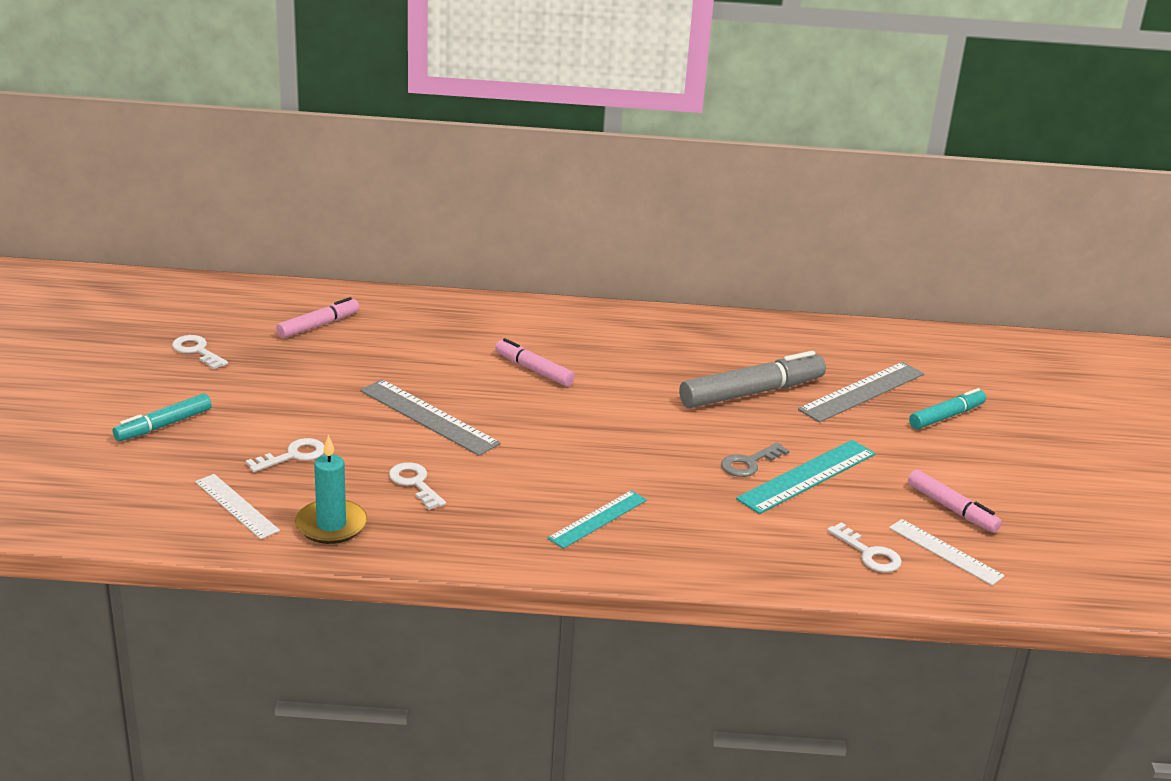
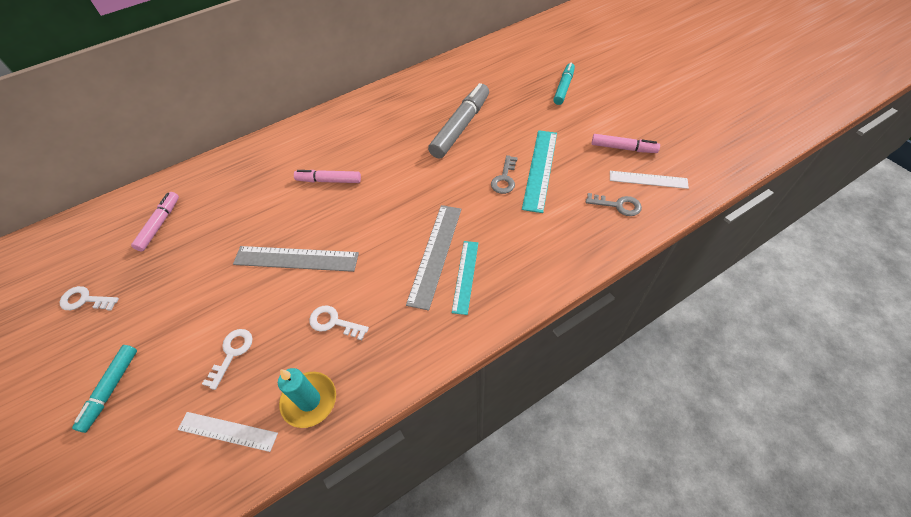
camera: 30 degrees left, 25 degrees up
(862, 392) = (512, 94): grey ruler -> grey ruler (435, 254)
(869, 554) = (618, 205): white key -> grey key

